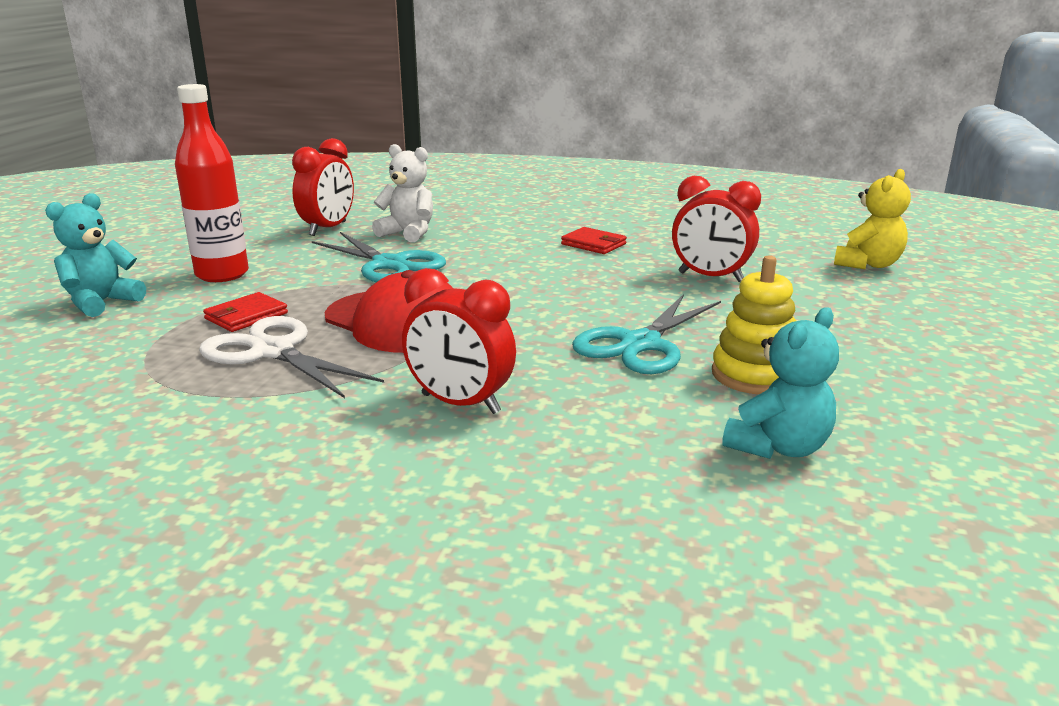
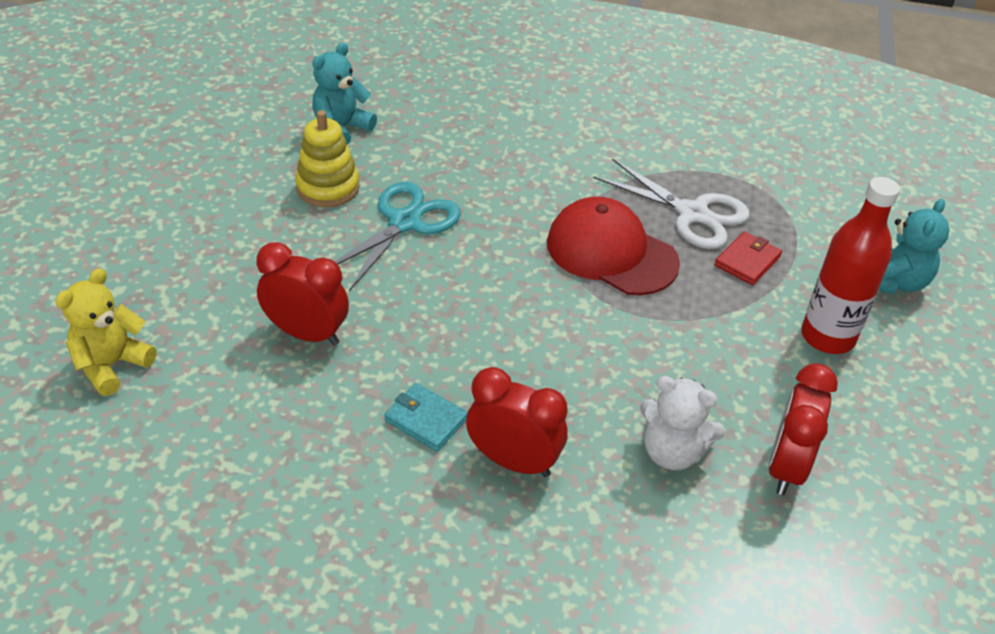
camera: 175 degrees right, 20 degrees up
(389, 264) = (661, 361): turquoise scissors -> none
(460, 404) = (536, 162): red clock -> red clock (513, 461)
(593, 244) = (426, 419): red wallet -> turquoise wallet

